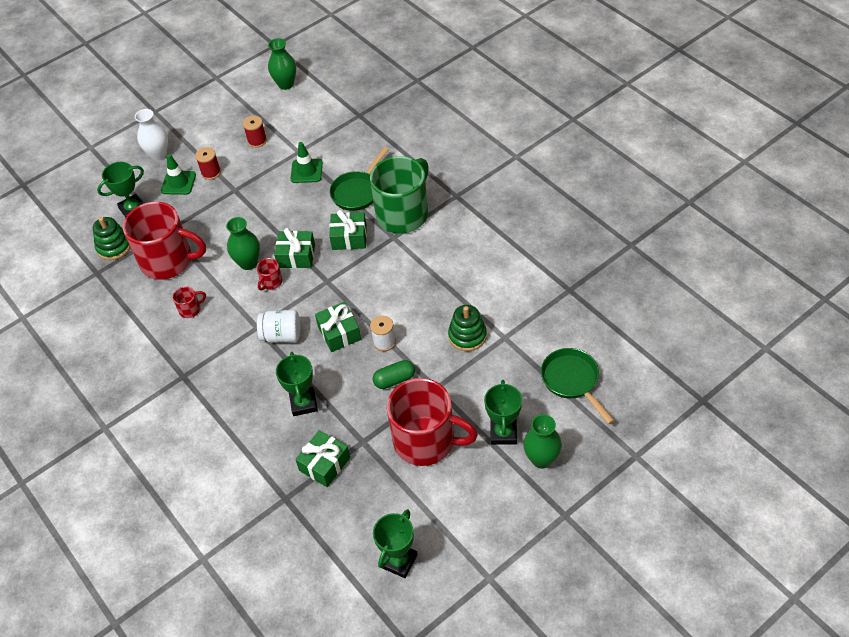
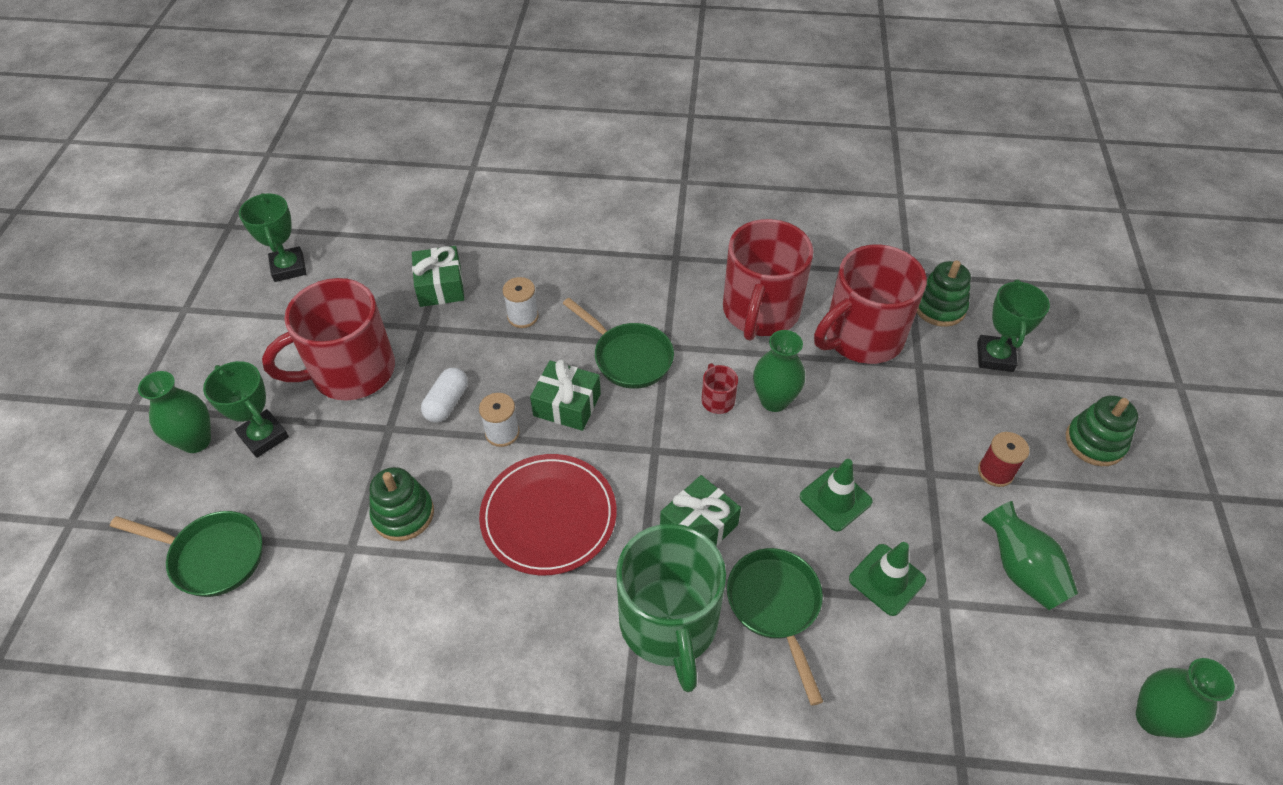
camera: 130 degrees right, 0 degrees up
(158, 154) = (1094, 442): white vase -> green stacking toy
(178, 183) = (1006, 427): green traffic cone -> green traffic cone (835, 499)
(190, 309) = (760, 312): red mug -> red mug, size x2.49
(257, 141) = (1021, 570): red spool -> green vase
(281, 335) = (628, 357): white jar -> green pan
(296, 256) = (731, 451): green gift -> none
(303, 403) = (523, 316): green trophy -> white spool
(394, 380) = (447, 403): green capsule -> white capsule
(405, 287) = (548, 516): none -> red plate

